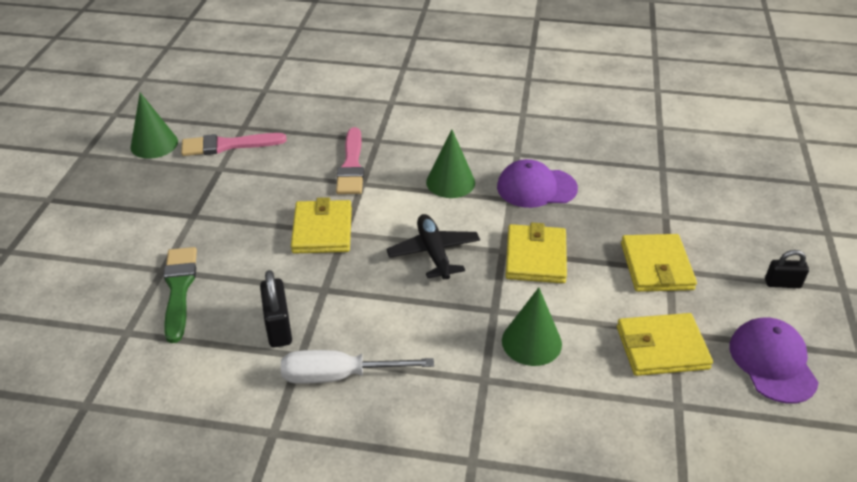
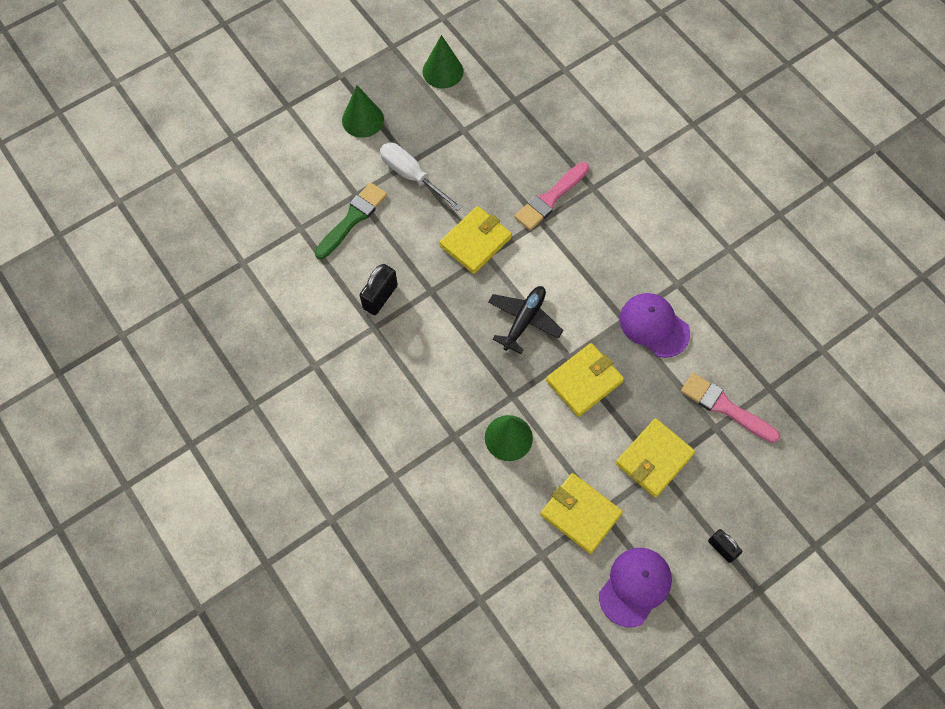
camera: 45 degrees right, 25 degrees up
(227, 145) = (488, 111): pink brush -> pink brush (725, 407)
(338, 376) = (380, 360): white screwdriver -> white screwdriver (411, 176)
(450, 182) = (600, 270): green cone -> green cone (362, 119)

